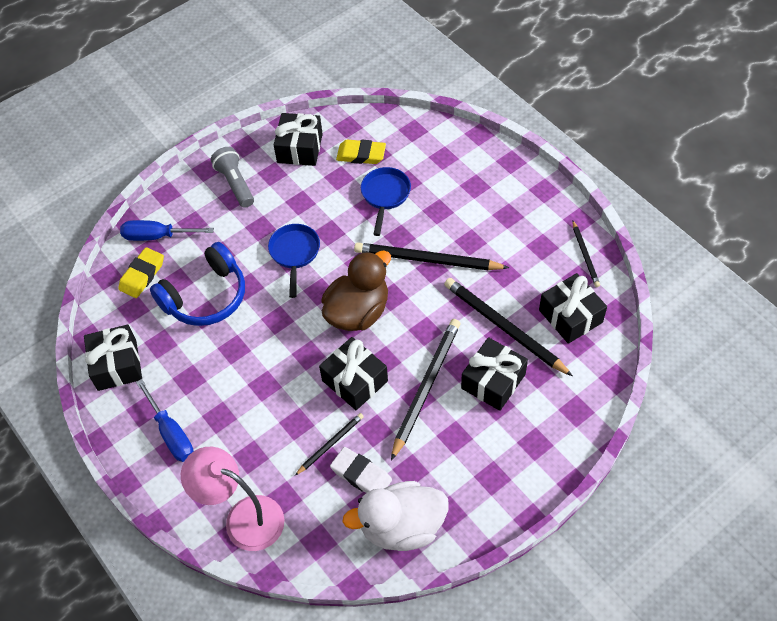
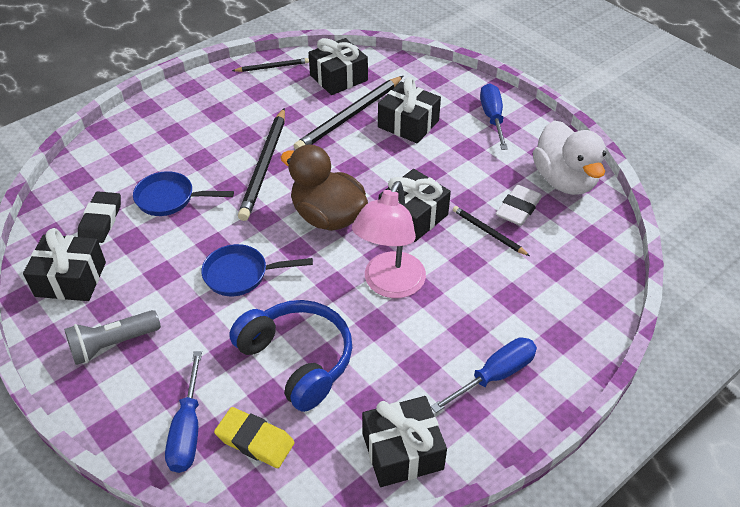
camera: 95 degrees left, 10 degrees down
(243, 518) = (584, 297): pink lamp -> pink lamp (389, 285)
(361, 155) = (101, 220): yellow eraser -> black eraser
(426, 387) = (417, 166): black pencil -> none
(506, 466) = (492, 118): none -> blue screwdriver

